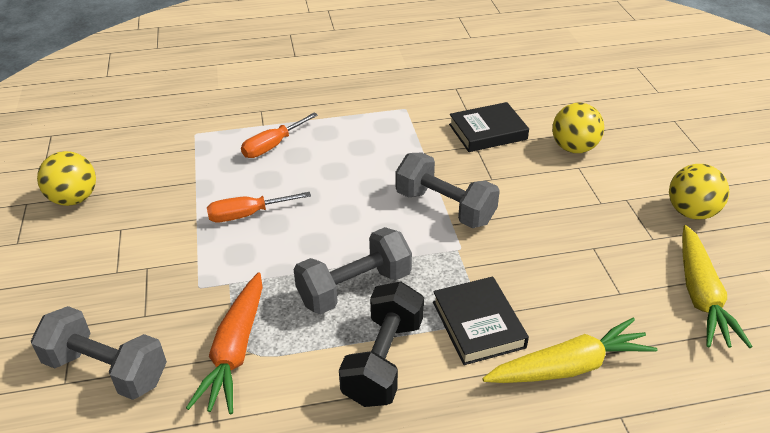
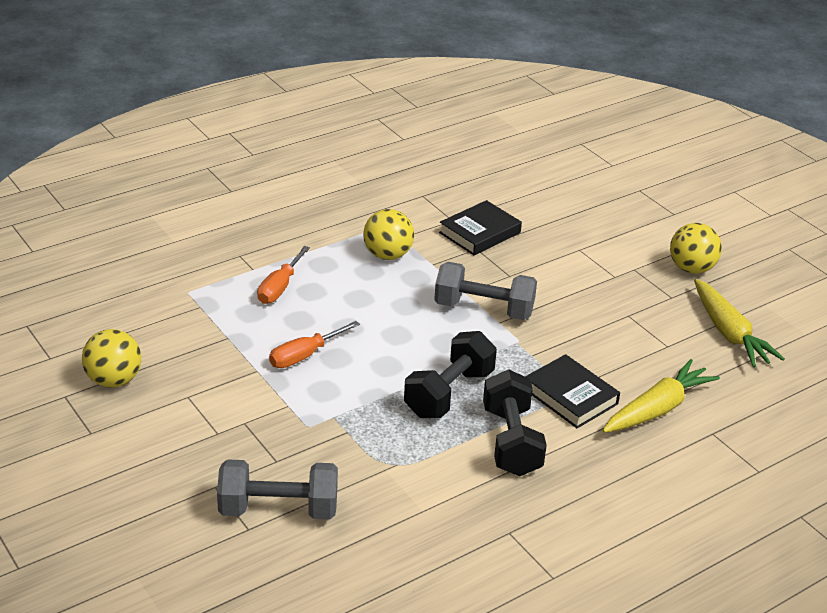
camera: 25 degrees left, 5 degrees down
(235, 350) = (381, 466): orange carrot -> none
(354, 288) = (449, 393): grey dumbbell -> black dumbbell
(574, 148) = (566, 233): yellow ball -> yellow ball (387, 255)

